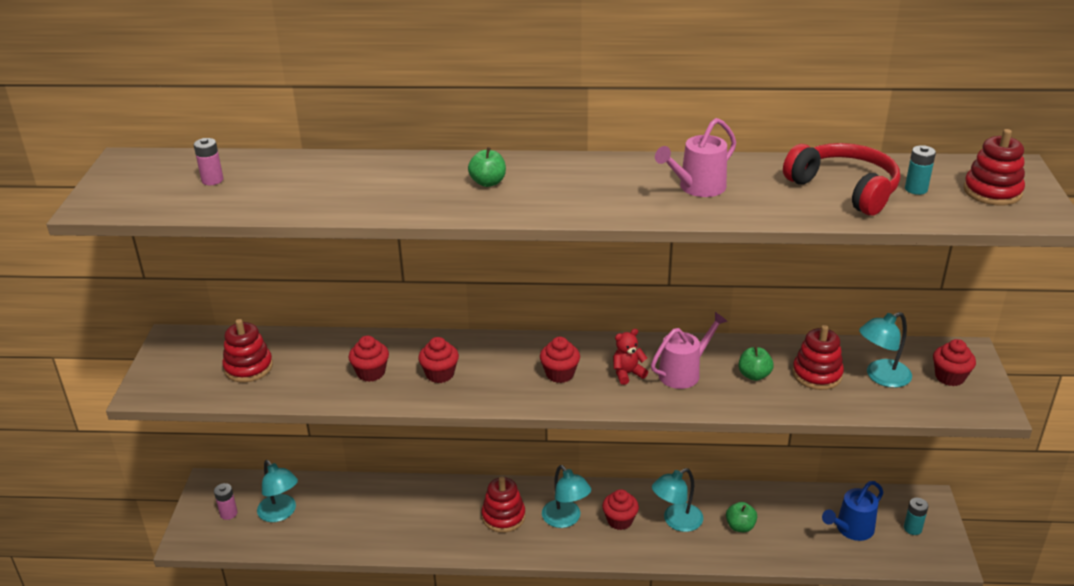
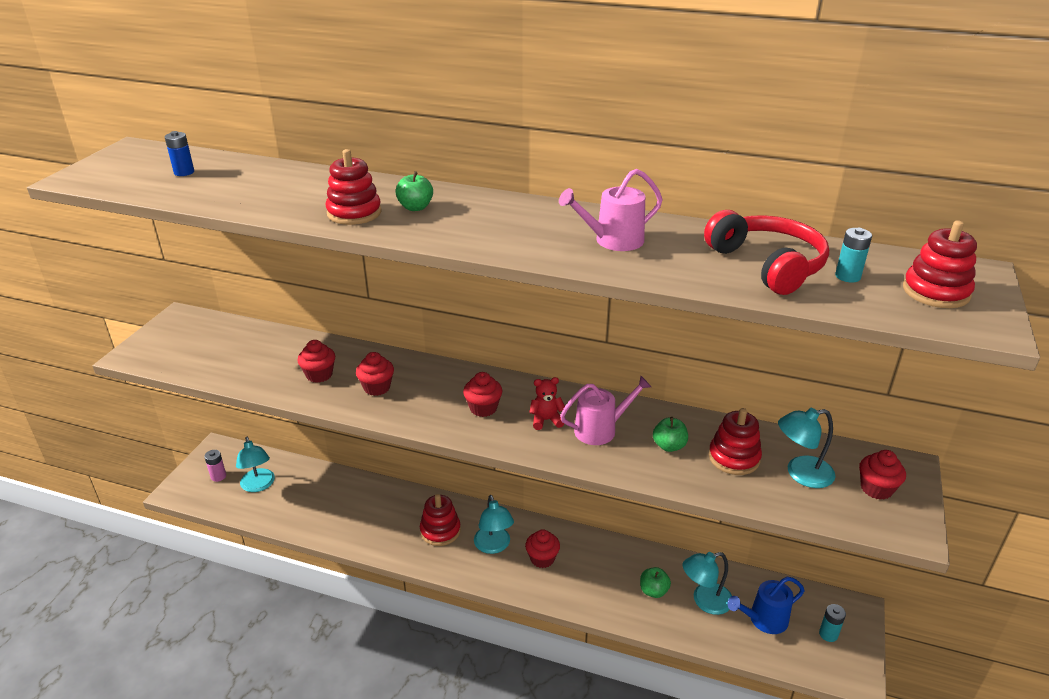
camera: 15 degrees right, 0 degrees up
(212, 180) = (184, 172): pink battery -> blue battery
(248, 367) = (223, 351): red stacking toy -> red stacking toy (354, 213)
(676, 521) = (594, 571): turquoise lamp -> turquoise lamp (705, 601)

